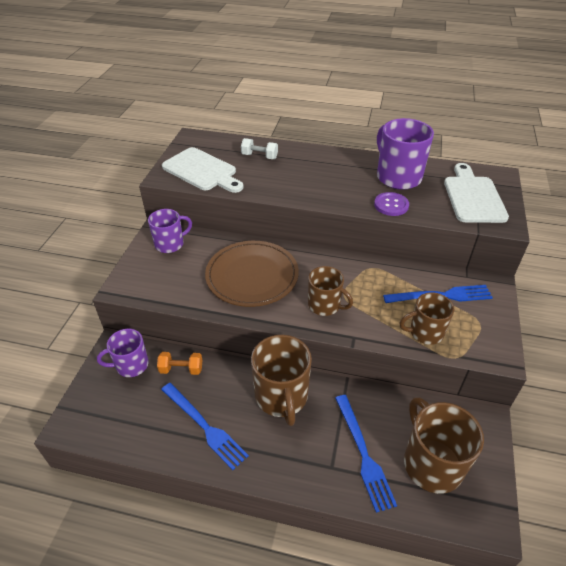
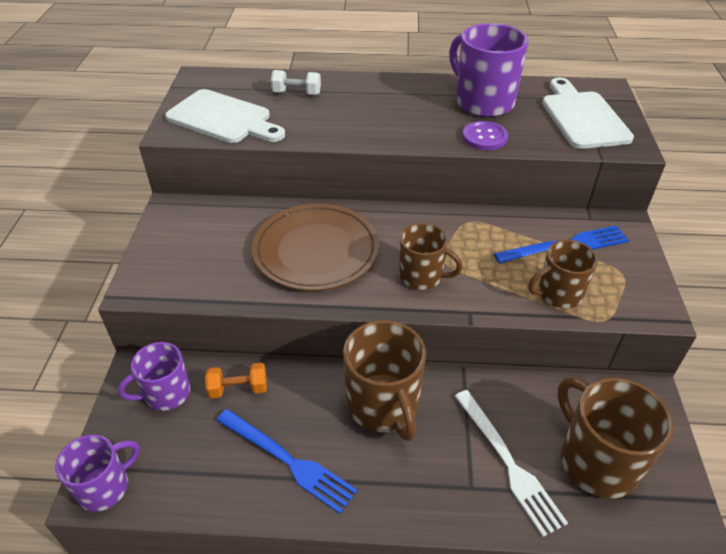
camera: 10 degrees left, 0 degrees up
(170, 244) = (193, 222): purple mug -> purple mug (105, 487)
(363, 454) = (508, 463): blue fork -> white fork

